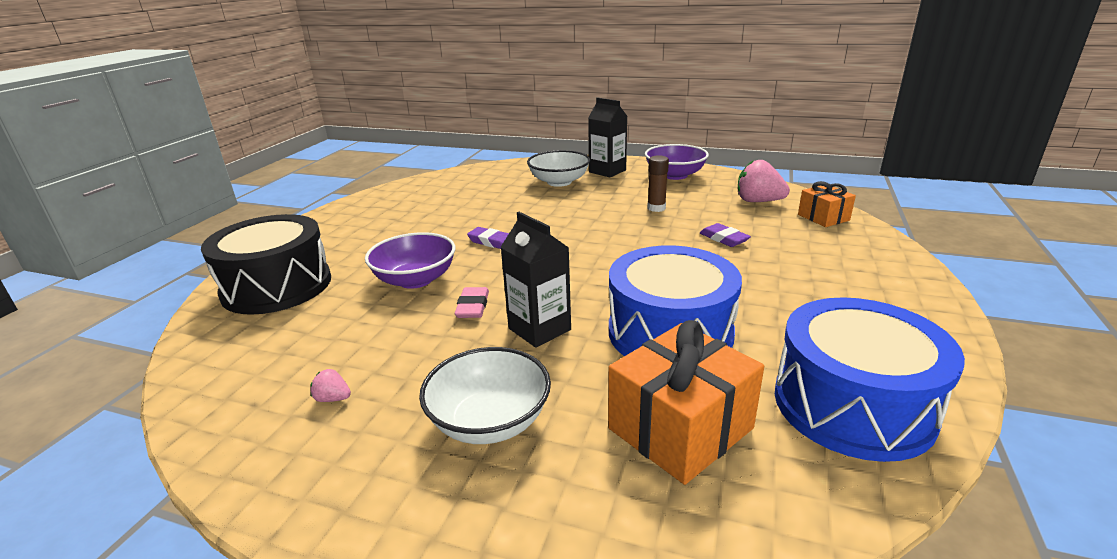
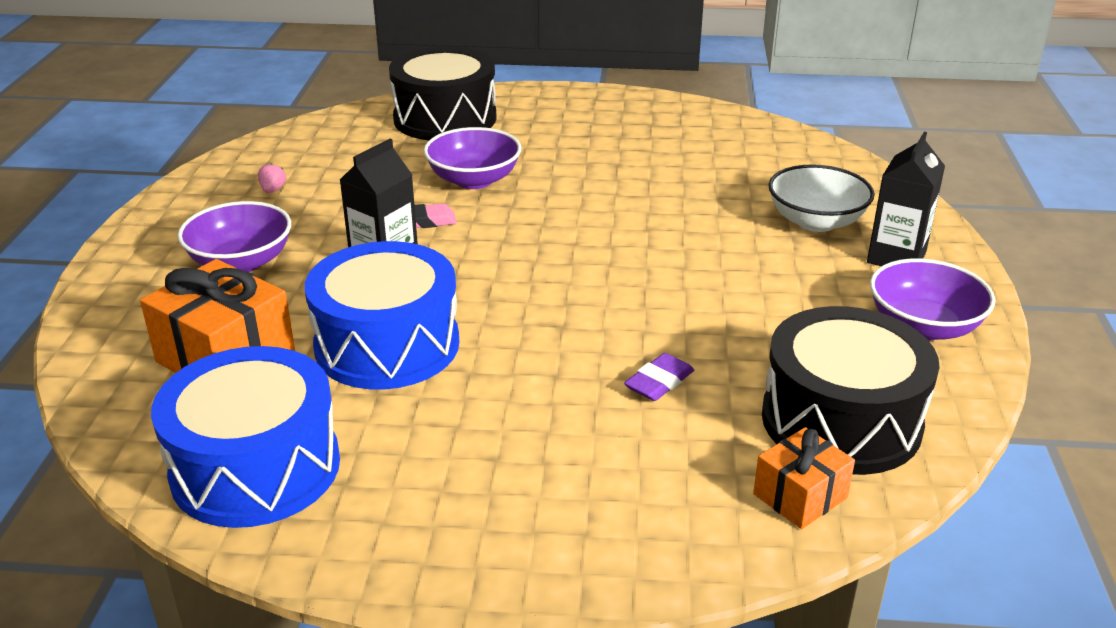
camera: 75 degrees right, 5 degrees up
(489, 421) = (241, 262): white bowl -> purple bowl
(492, 242) = (580, 205): purple eraser -> none
(656, 208) = (752, 315): brown glue stick -> none
(758, 201) = (841, 421): pink strawberry -> black drum

